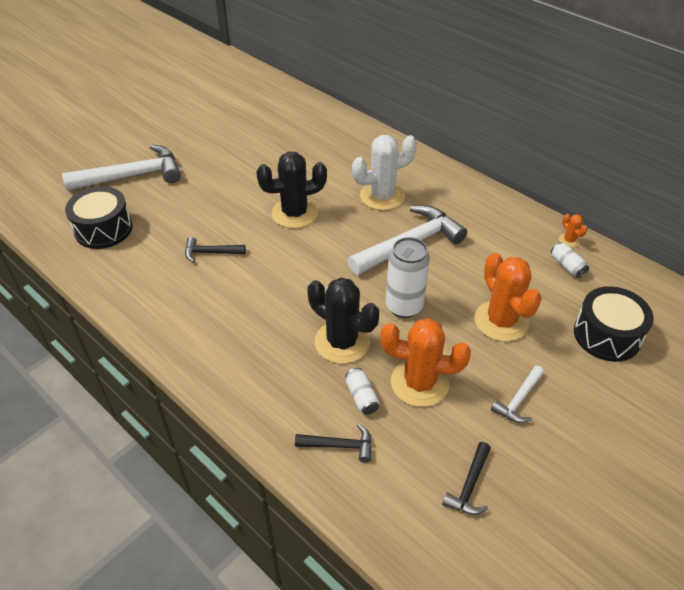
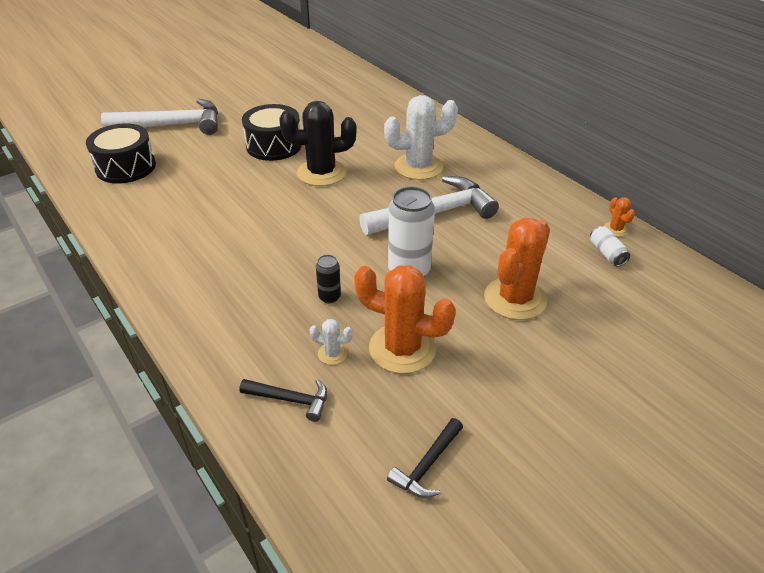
camera: 10 degrees right, 5 degrees down
(210, 253) = (222, 198): black hammer -> none
(342, 342) = (329, 297): black cactus -> black can
(361, 397) = (332, 354): white can -> white cactus
(501, 321) = (515, 298): orange cactus -> orange cactus turned 45 degrees clockwise
(518, 400) = (513, 382): white hammer -> none
(607, 335) = (637, 328): black drum -> black drum (274, 146)

